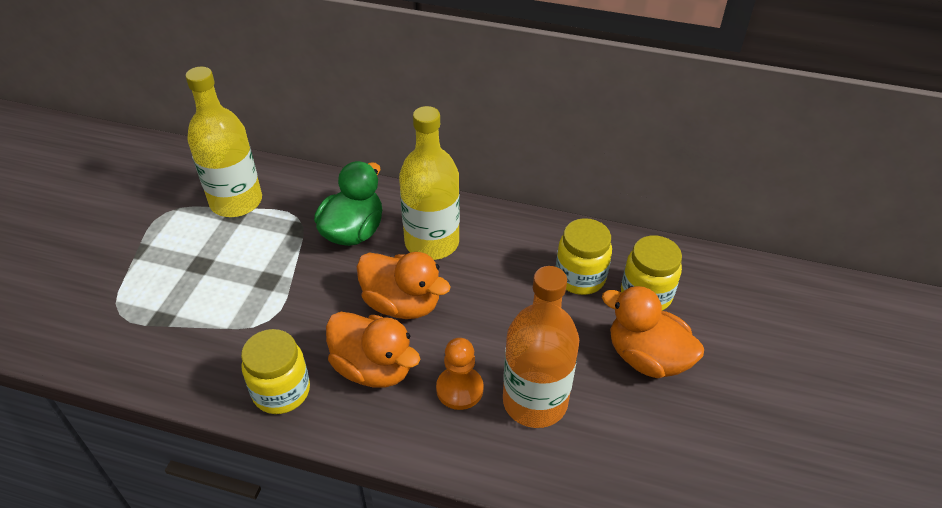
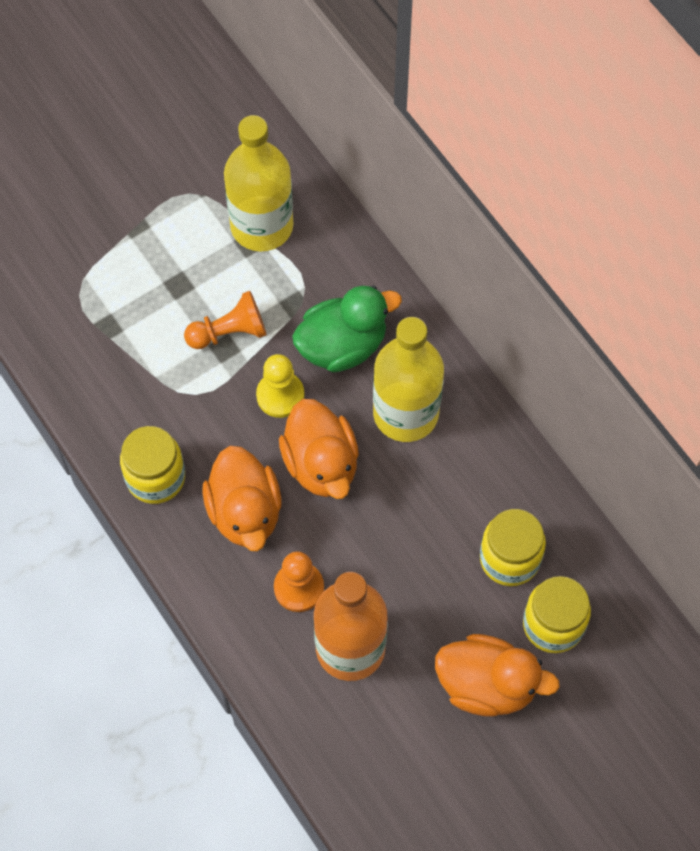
camera: 40 degrees right, 20 degrees up
(263, 269) = (229, 332): none -> orange pawn
(335, 283) = (280, 395): none -> yellow pawn
(646, 357) = (487, 685): orange duck -> orange duck turned 120 degrees clockwise

